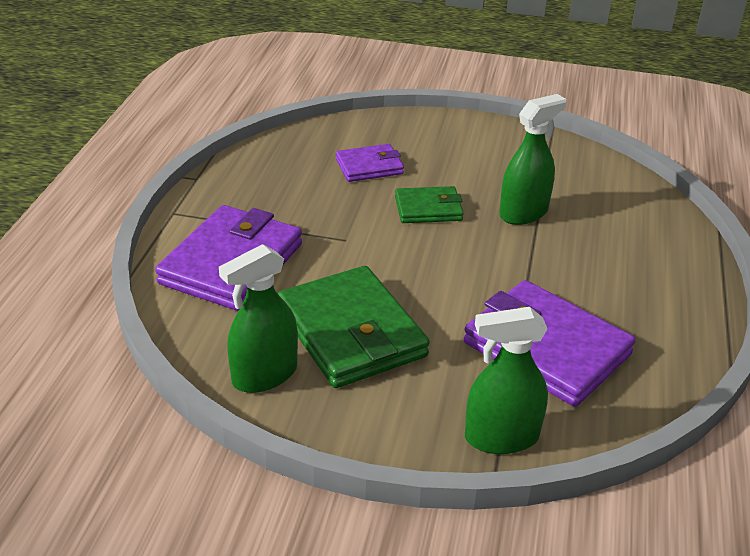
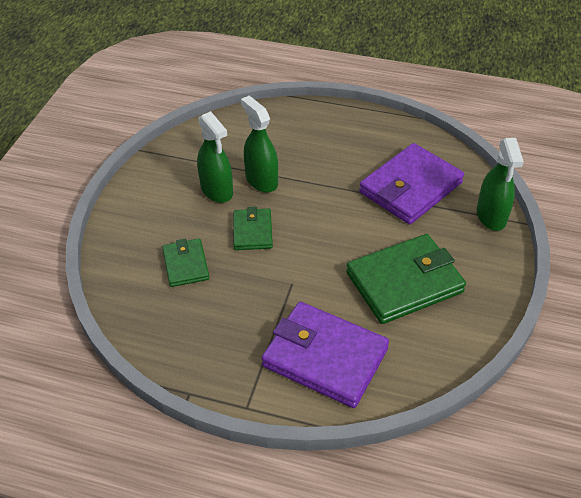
camera: 85 degrees left, 10 degrees up
(264, 375) = (454, 331): green spray bottle -> green spray bottle (217, 190)
(369, 167) = (186, 265): purple wallet -> green wallet

